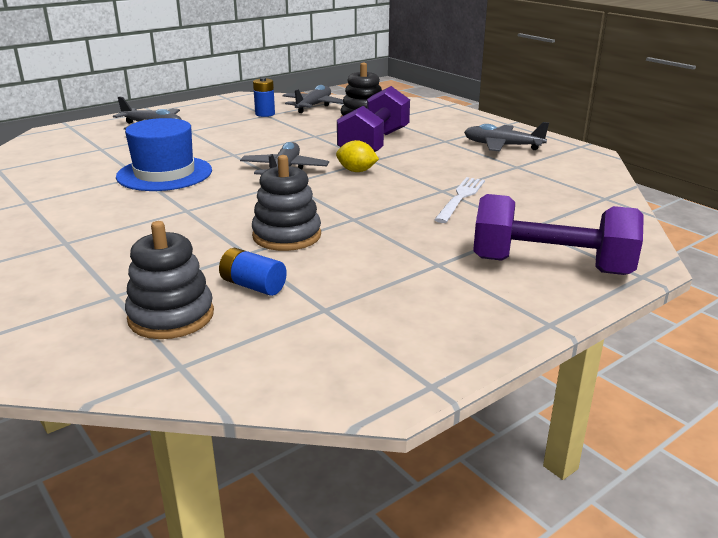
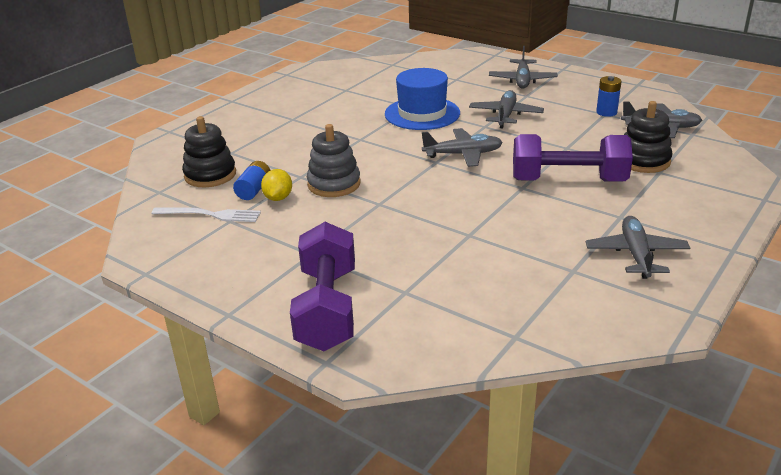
camera: 75 degrees right, 5 degrees up
(171, 316) = (210, 175): grey stacking toy -> black stacking toy
(222, 144) = (505, 115): none -> grey plane
(356, 171) = (487, 185): yellow lemon -> yellow lemon (278, 198)
(460, 198) = (455, 247): white fork -> white fork (210, 215)

